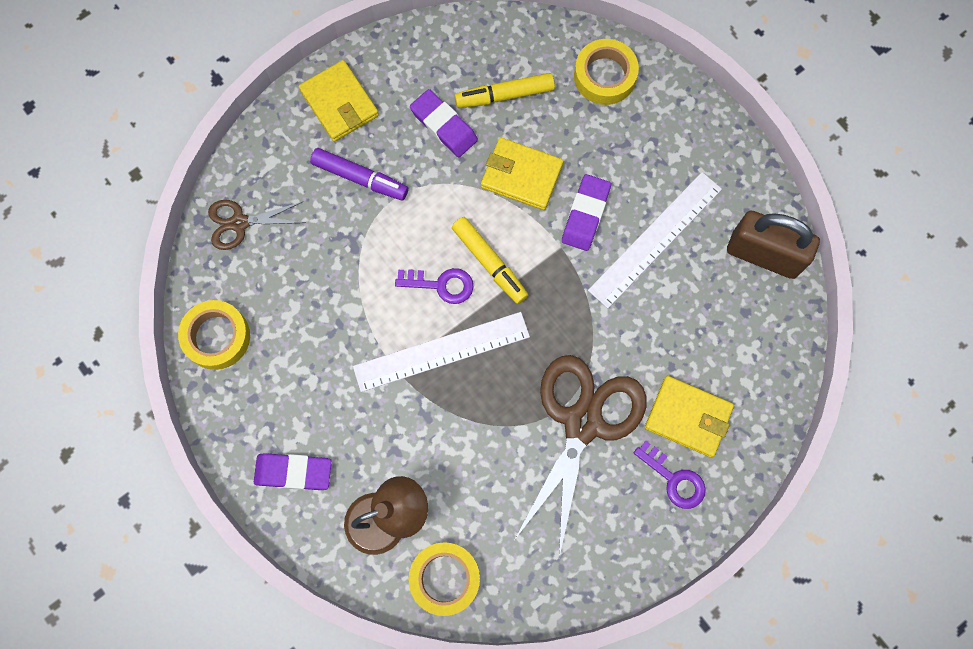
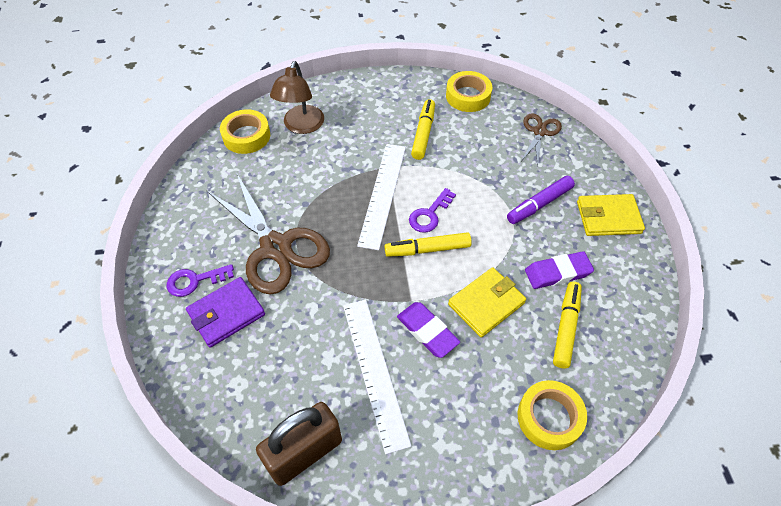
camera: 120 degrees right, 20 degrees down
(293, 472) = (362, 98): purple eraser -> none
(317, 357) = (423, 133): none -> yellow marker
(688, 417) = (226, 314): yellow wallet -> purple wallet

